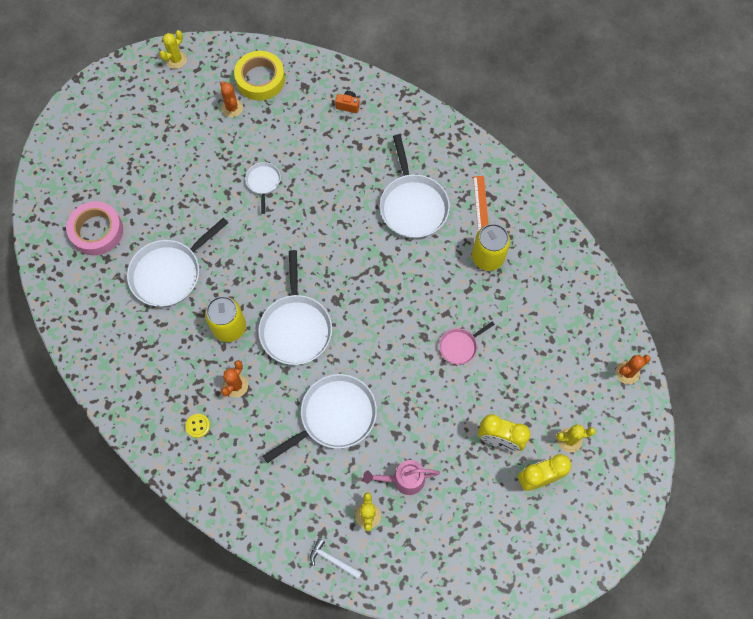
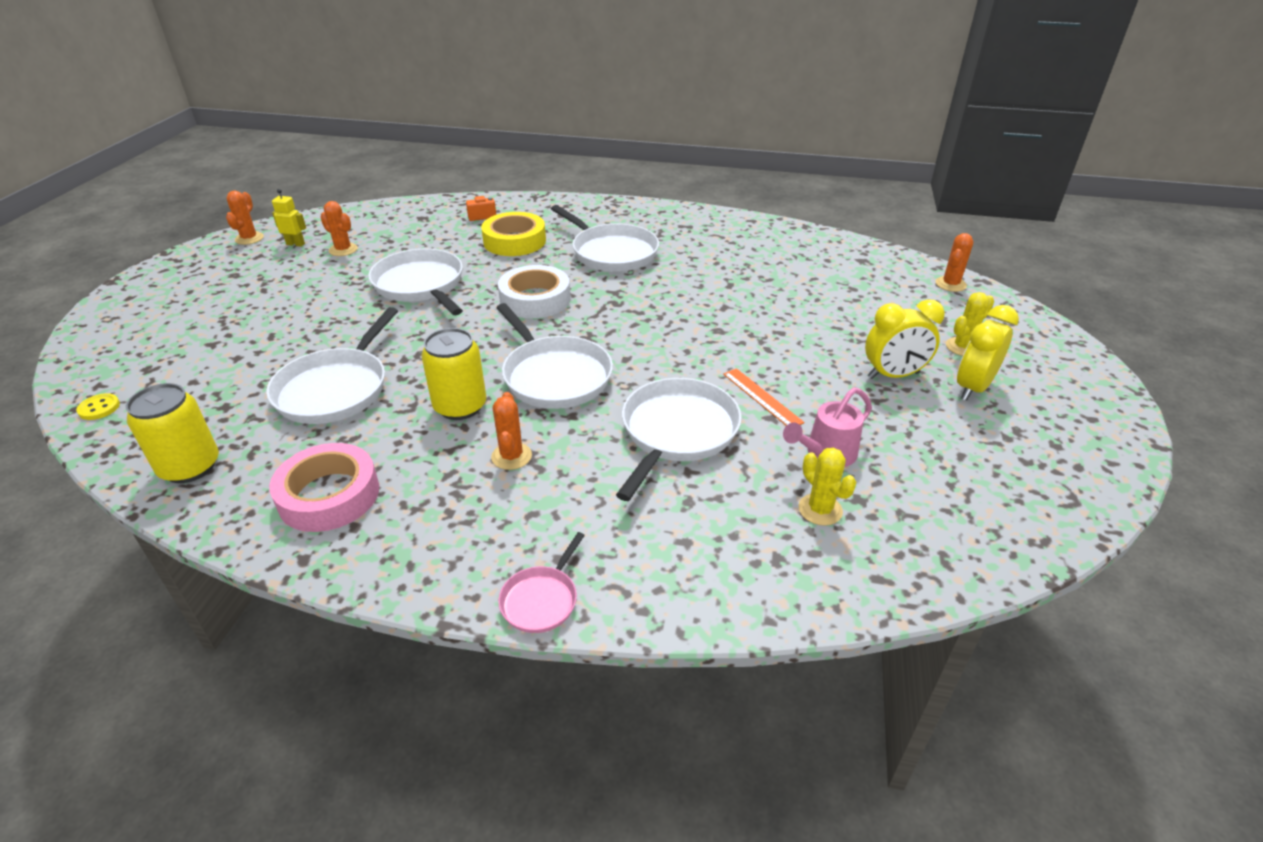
camera: 30 degrees left, 30 degrees down
(97, 231) = (196, 388): pink tape -> pink tape (329, 495)
(176, 60) = (249, 238): yellow cactus -> orange cactus
(198, 426) = (481, 521): yellow button -> yellow button (99, 408)
(204, 83) = (295, 244): none -> yellow robot
(260, 79) = (366, 226): yellow tape -> yellow tape (514, 241)
(263, 182) = (420, 285): white pan -> white pan, size x1.94
(328, 238) = (535, 299): none -> white tape
(333, 560) = (824, 583): white hammer -> none
(459, 346) = (766, 324): pink pan -> pink pan (541, 600)
(481, 204) = (681, 233): orange ruler -> orange ruler (762, 397)
(487, 257) = (725, 260): yellow can -> yellow can (190, 467)

